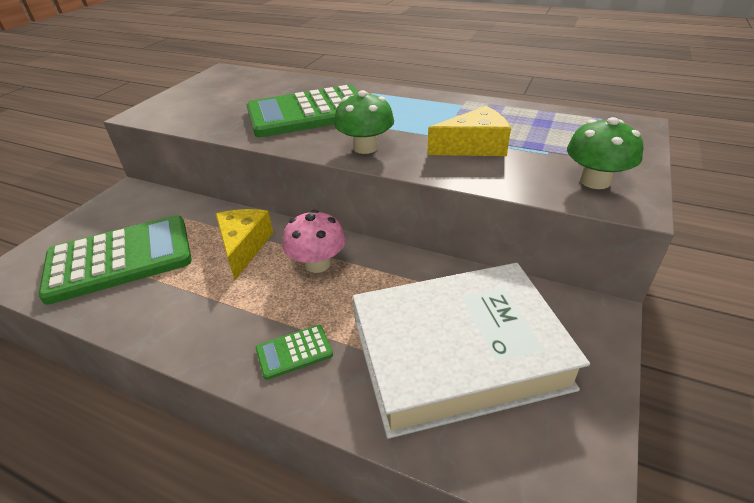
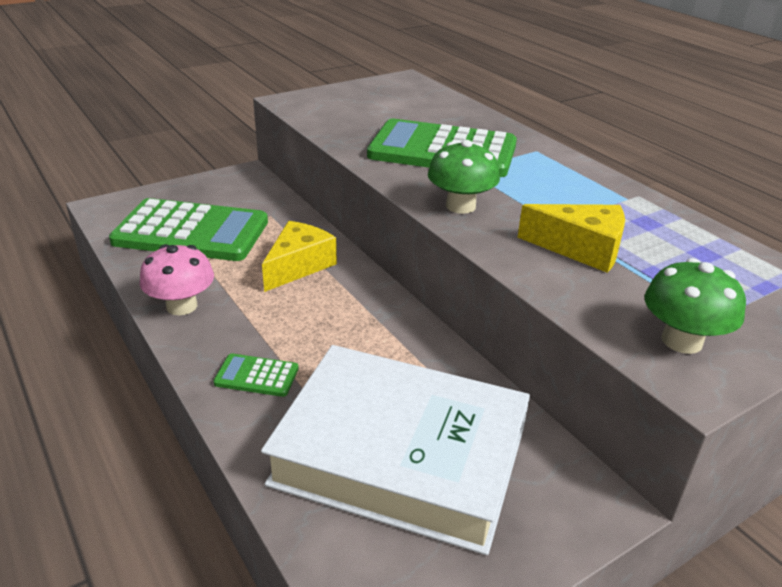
camera: 30 degrees right, 5 degrees down
(317, 264) = (349, 310): pink mushroom -> pink mushroom (181, 306)

